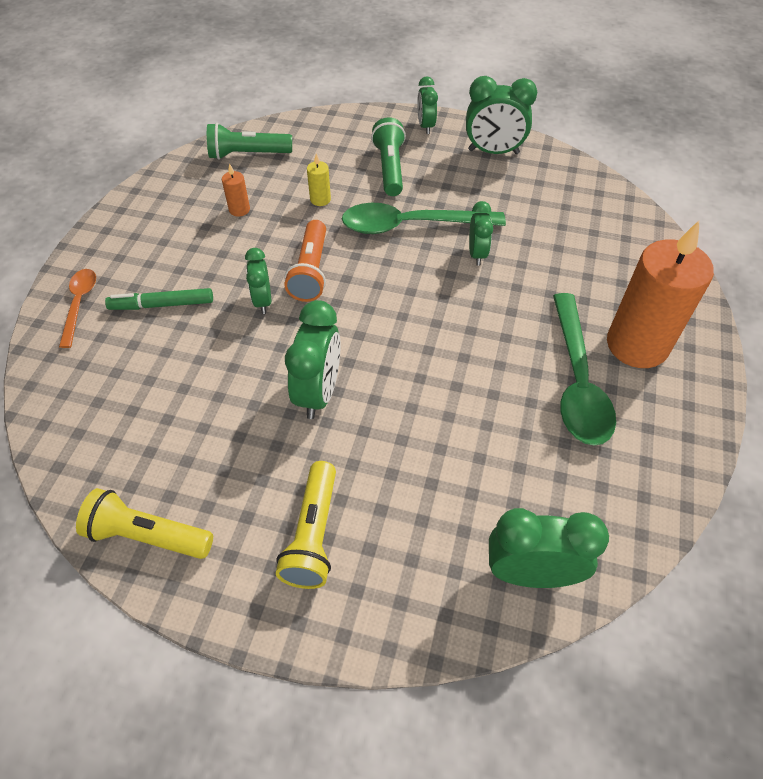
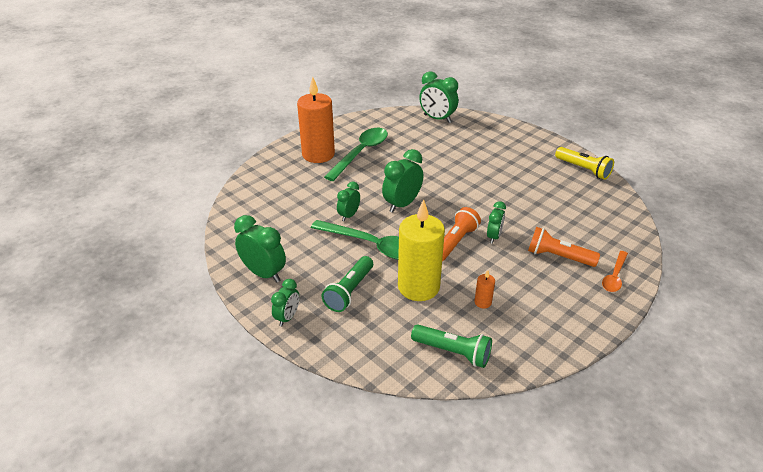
camera: 150 degrees left, 15 degrees down
(162, 305) = (558, 257): green marker -> orange flashlight
(313, 534) = (512, 149): yellow flashlight -> none
(319, 392) = (484, 188): green clock -> green clock (402, 204)
(320, 199) = (418, 287): yellow candle -> yellow candle, size x2.50

